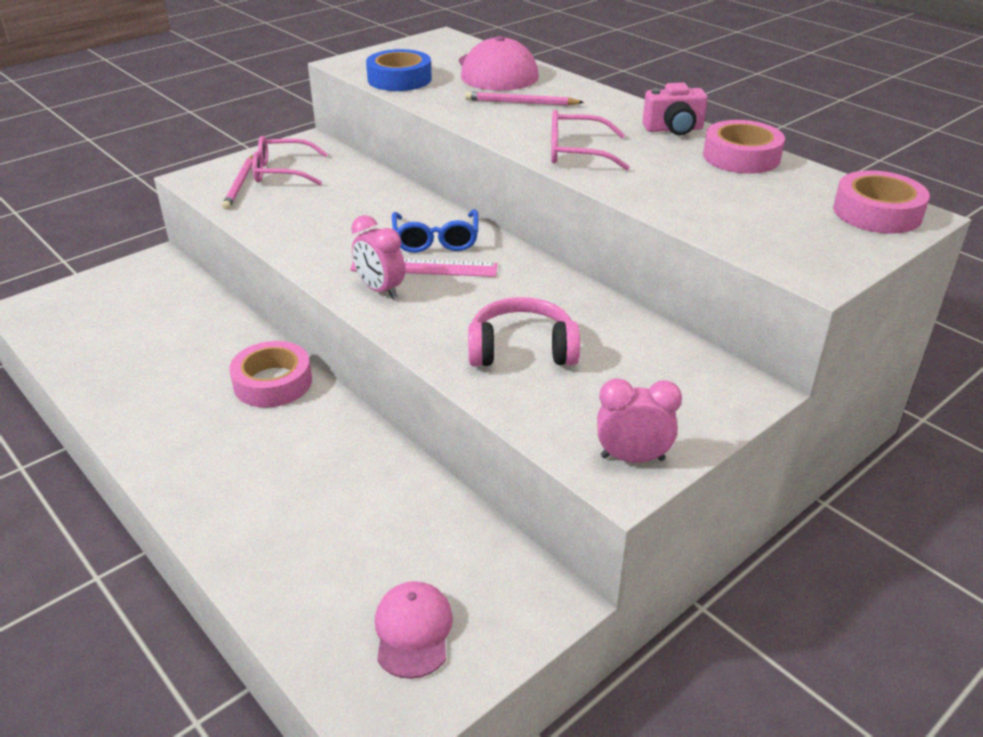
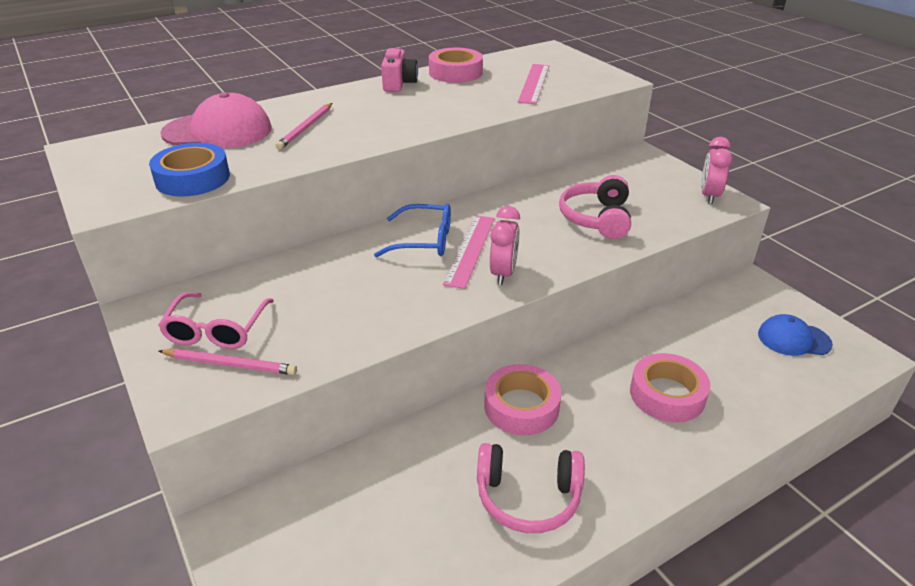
camera: 80 degrees left, 0 degrees up
(157, 393) = (528, 497): none -> pink headphones
(380, 290) = (503, 274): pink clock -> pink clock turned 45 degrees counterclockwise
(413, 631) = (793, 339): pink cap -> blue cap
(575, 153) = (424, 119): pink glasses -> none
(744, 210) = (534, 83): none -> pink ruler
(877, 212) = (544, 55): pink tape -> pink tape (667, 394)

